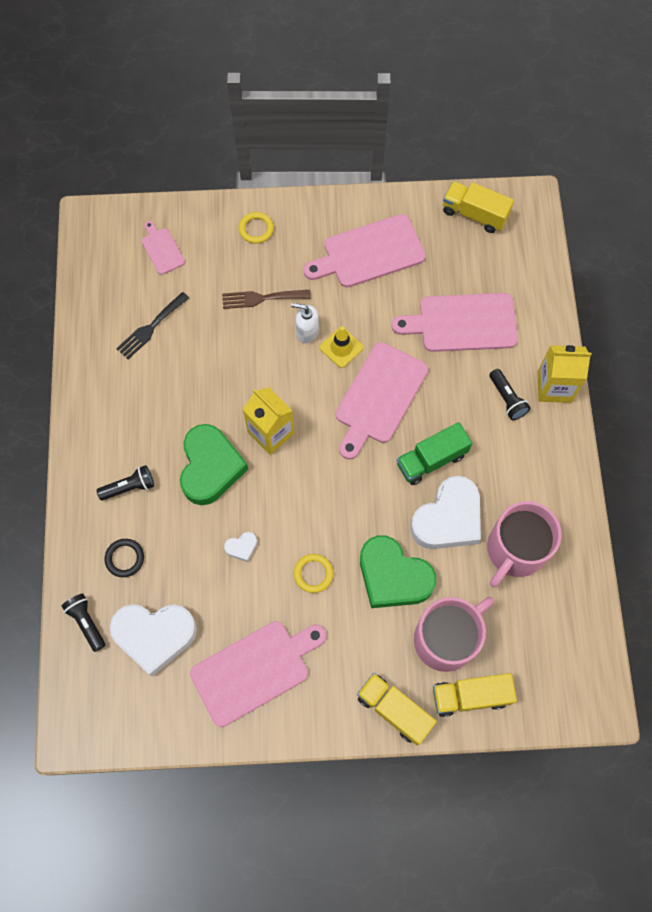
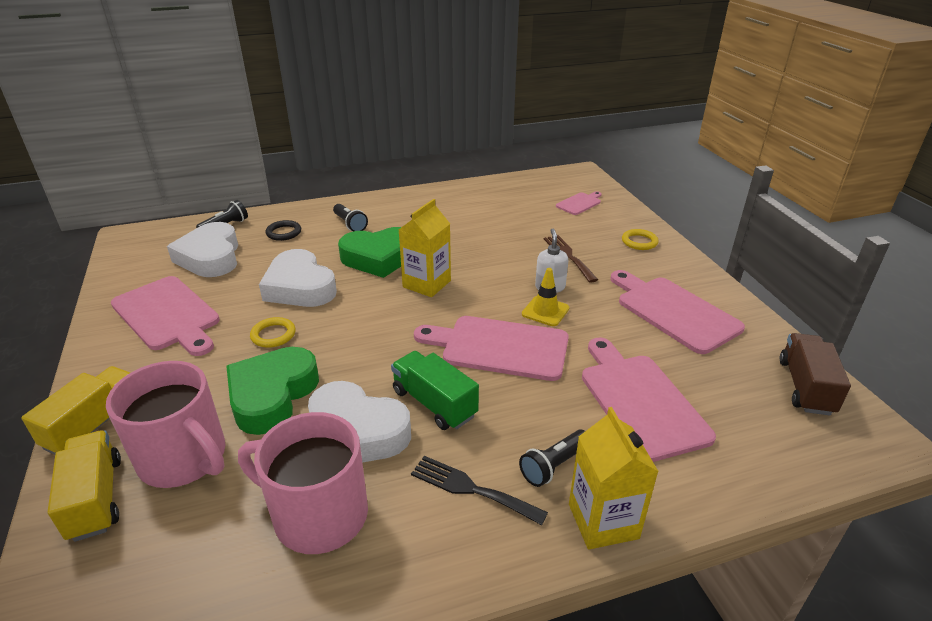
camera: 75 degrees right, 35 degrees down
(151, 328) = (502, 210): black fork -> black fork (471, 489)
(242, 547) = (300, 287): white heart -> white heart, size x2.42
(474, 214) = (805, 387): yellow truck -> brown truck

